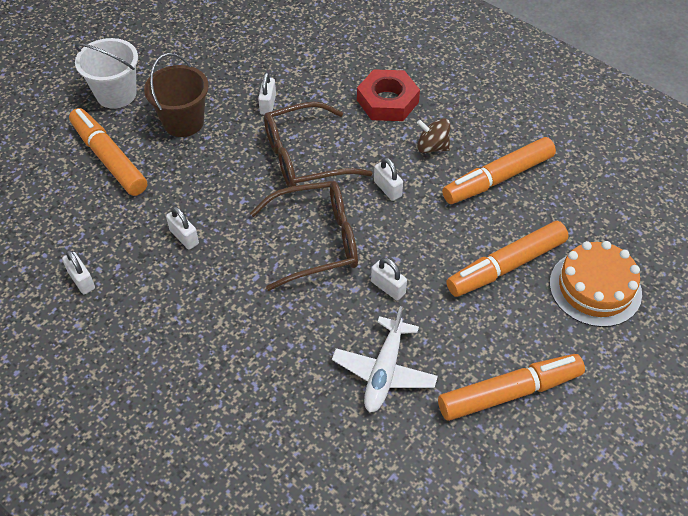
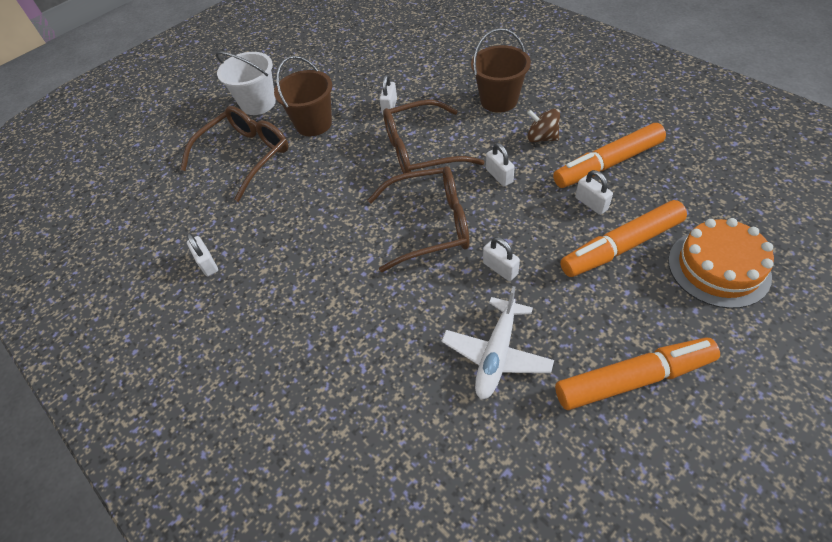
camera: 10 degrees right, 0 degrees up
(109, 159) = (245, 156): orange marker -> brown glasses
(184, 237) = (305, 223): white padlock -> white padlock (591, 203)
(387, 101) = (499, 100): red nut -> brown bucket

